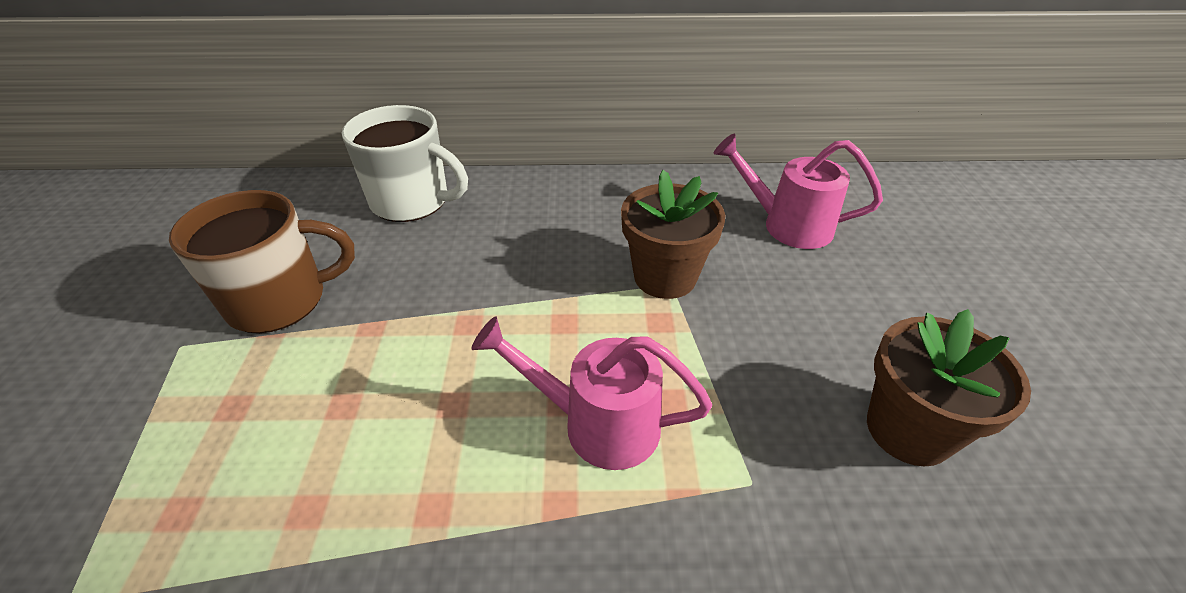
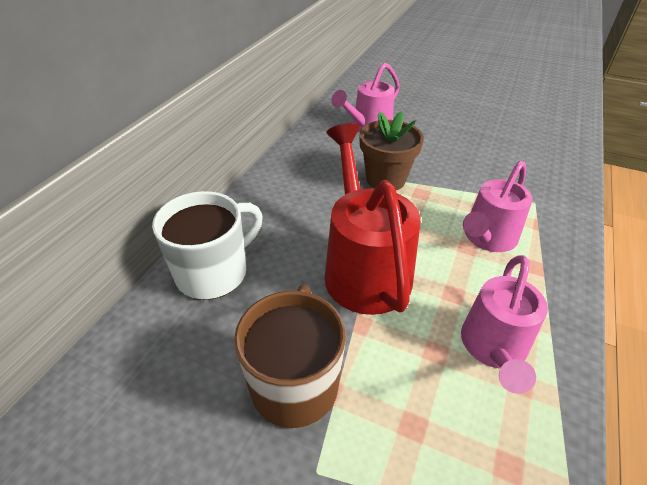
camera: 65 degrees left, 0 degrees up
(360, 468) = (493, 349): none -> pink watering can
(468, 303) = (364, 266): none -> red watering can
(908, 430) = (516, 152): brown flower pot -> none

